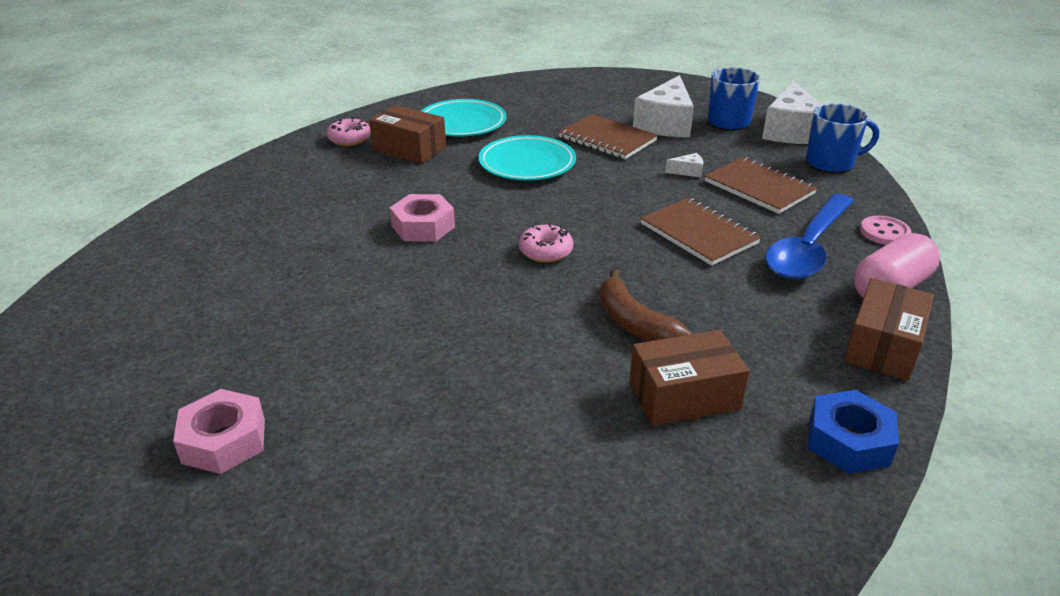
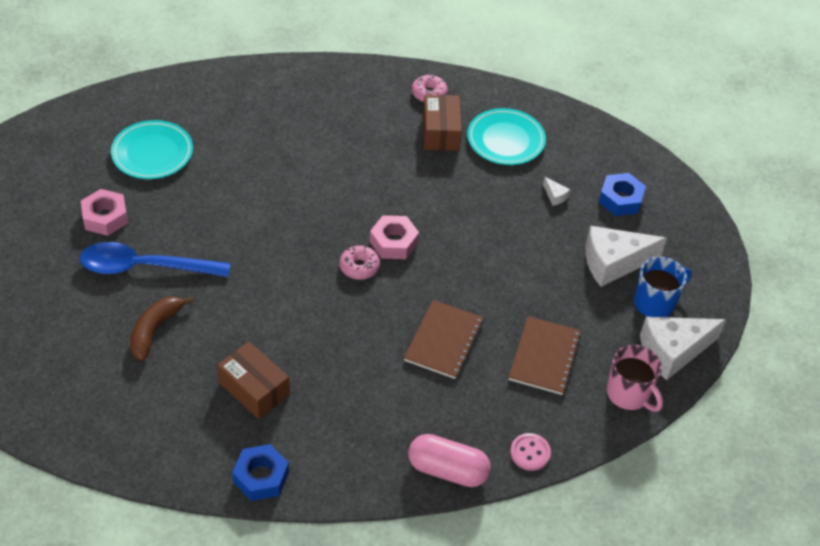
camera: 55 degrees right, 15 degrees up
(423, 226) = (343, 192): pink nut -> pink nut (393, 242)
(527, 164) = (471, 206): turquoise plate -> turquoise plate (152, 153)
(593, 100) = (620, 199): none -> blue nut
(607, 139) = (552, 236): brown notebook -> none
(634, 323) = (309, 342): brown banana -> brown banana (155, 330)
(688, 172) = (536, 305): white cheese -> white cheese (555, 196)
(808, 248) = (469, 410): blue spoon -> blue spoon (144, 267)
(831, 163) = (629, 394): blue mug -> pink mug
(882, 346) = (370, 477): brown box -> none

